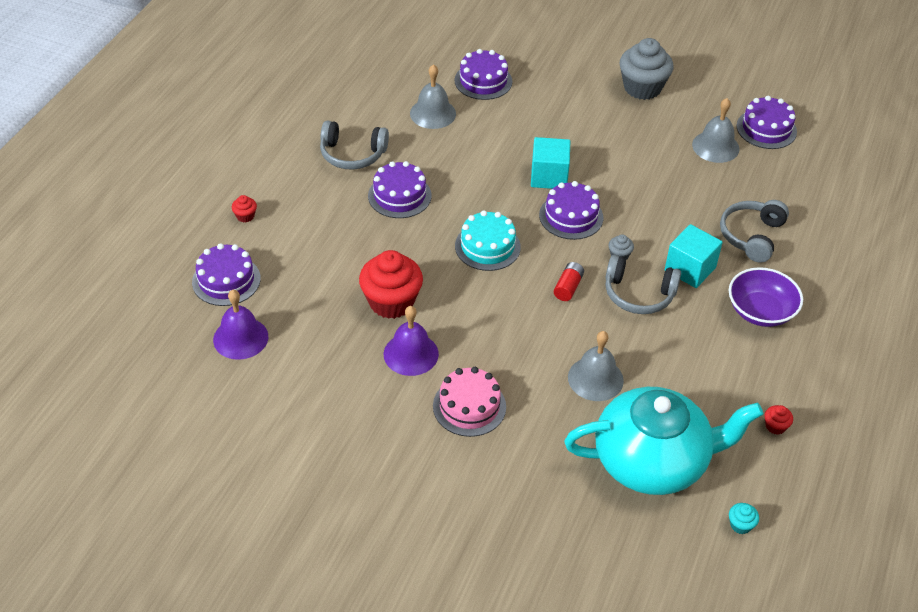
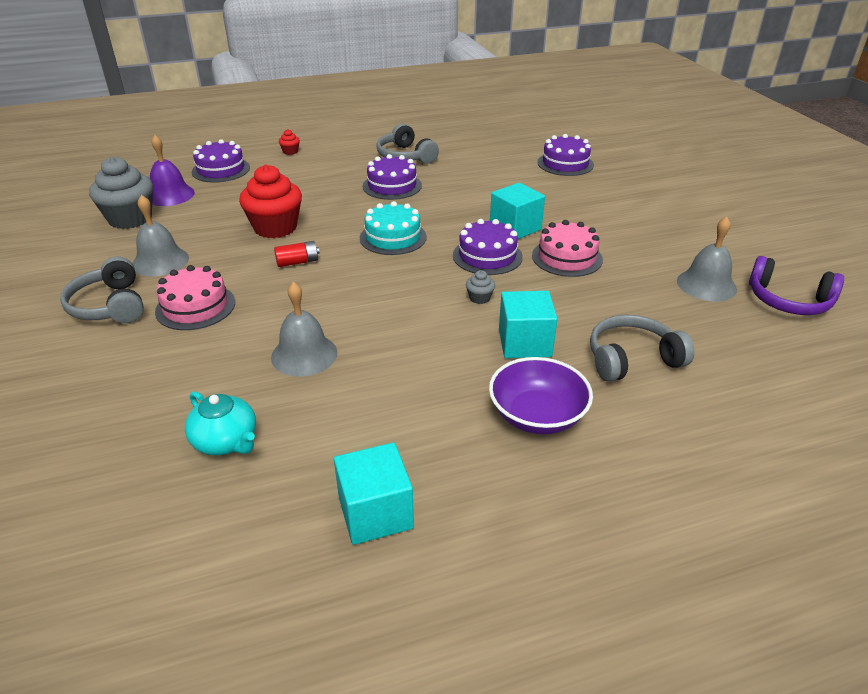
camera: 50 degrees right, 10 degrees down
(411, 354) = (228, 257): purple bell -> none
(433, 113) = (496, 162): grey bell -> grey bell (160, 261)
(568, 287) = (400, 291): red battery -> red battery (297, 262)
(617, 181) = (567, 257): none -> pink cake
(638, 294) = (446, 329): grey headphones -> grey headphones (110, 305)
(642, 88) = (697, 221): grey cupcake -> grey cupcake (130, 219)
(652, 461) = (226, 441): turquoise teapot -> turquoise teapot, size x0.46
(740, 525) = (183, 560): turquoise cupcake -> none
(766, 129) = (788, 300): purple cake -> purple headphones
(775, 426) = (375, 513): red cupcake -> turquoise cube

